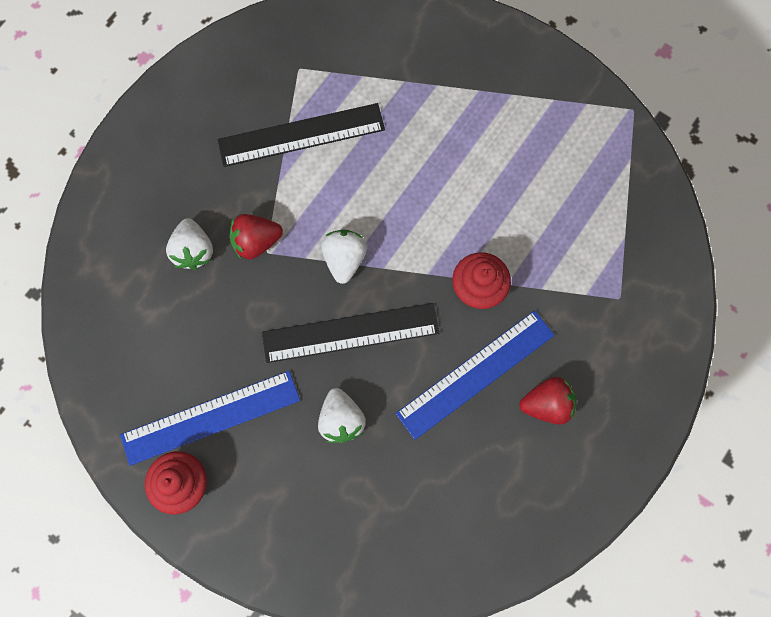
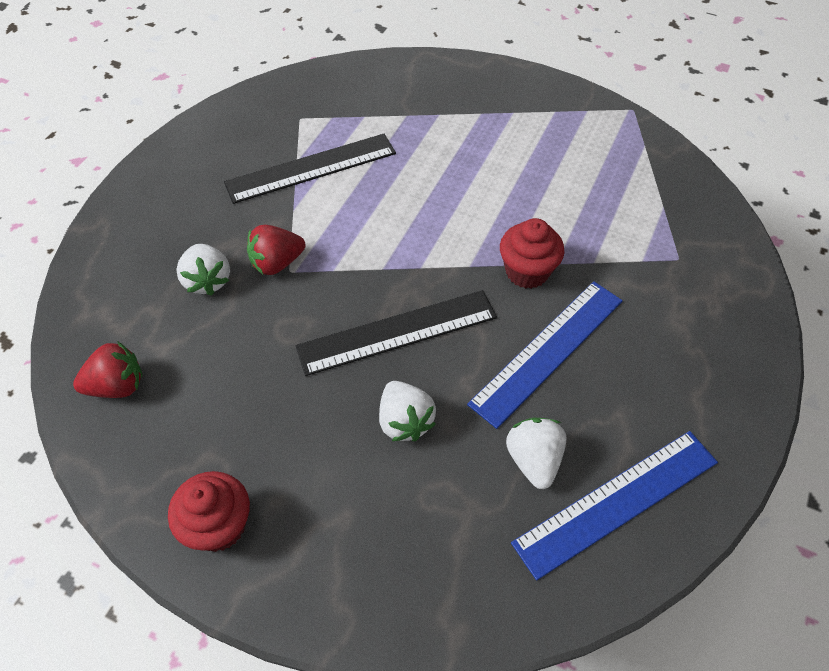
camera: 10 degrees left, 20 degrees down
(211, 418) = (245, 444): blue ruler -> blue ruler (617, 502)
(344, 259) = (376, 265): white strawberry -> white strawberry (533, 460)
(547, 404) = (637, 368): red strawberry -> red strawberry (117, 386)

